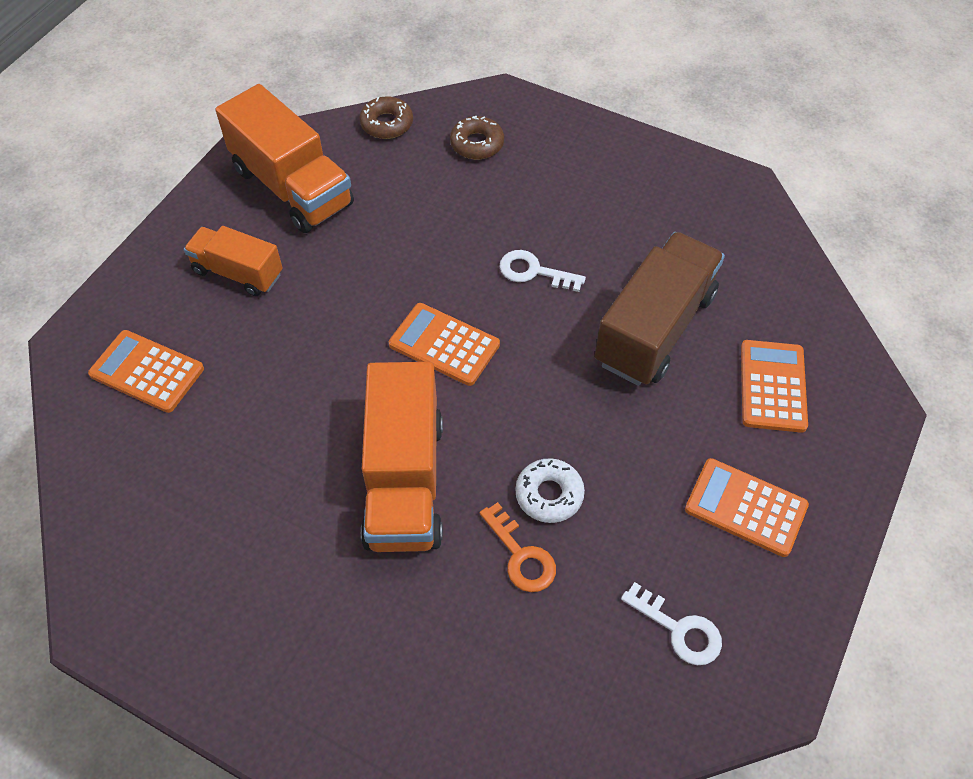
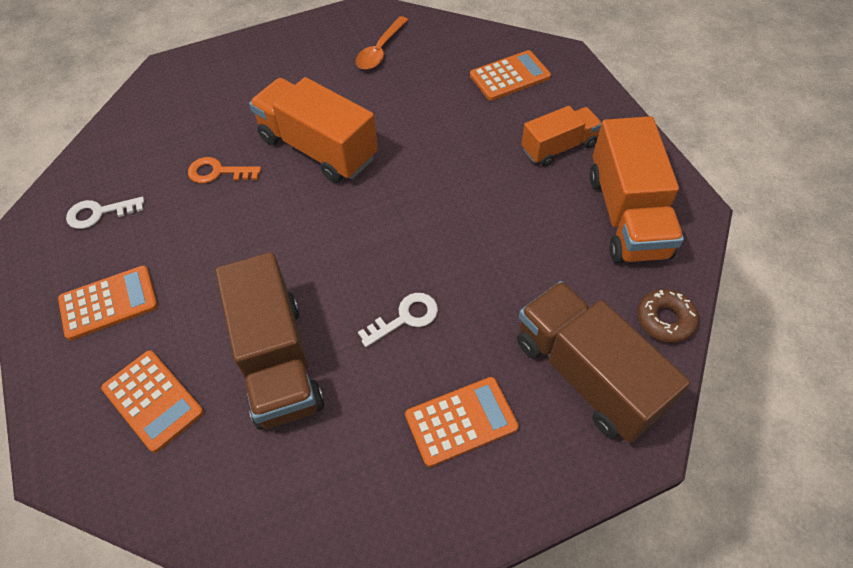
camera: 130 degrees right, 0 degrees up
(183, 541) = (380, 50): none -> orange spoon
(292, 187) = (627, 215): orange truck -> orange truck turned 90 degrees counterclockwise
(444, 344) = (393, 222): orange calculator -> orange calculator (461, 421)
(477, 144) = (586, 375): brown donut -> brown truck
(549, 494) = (235, 208): white donut -> none

